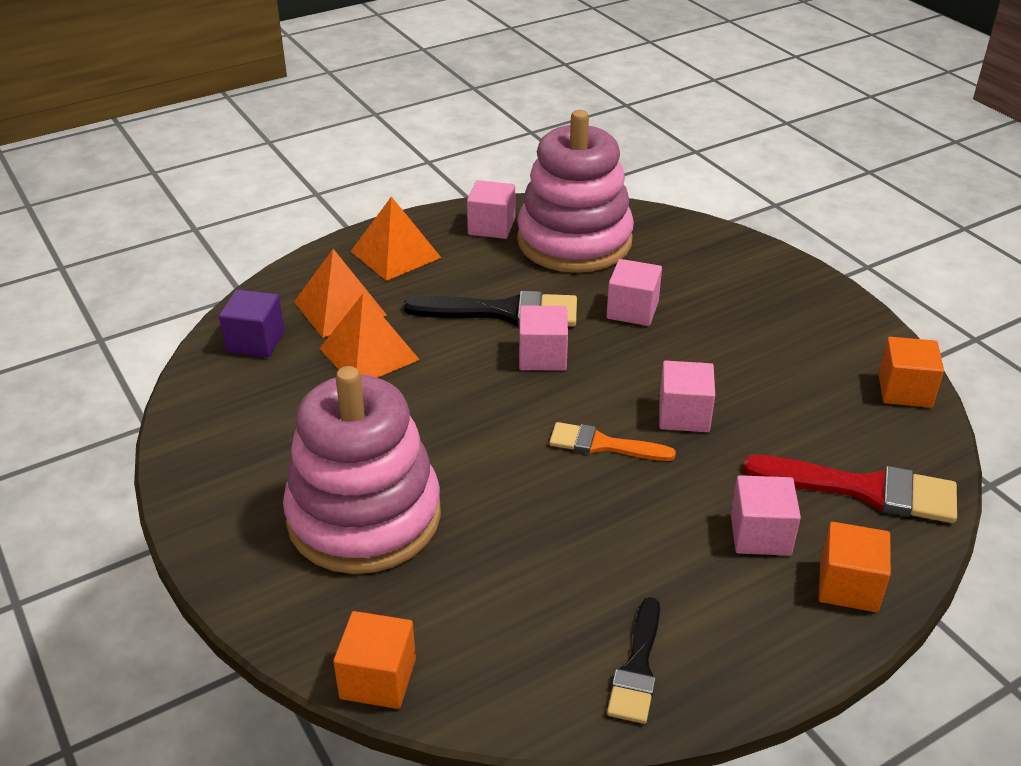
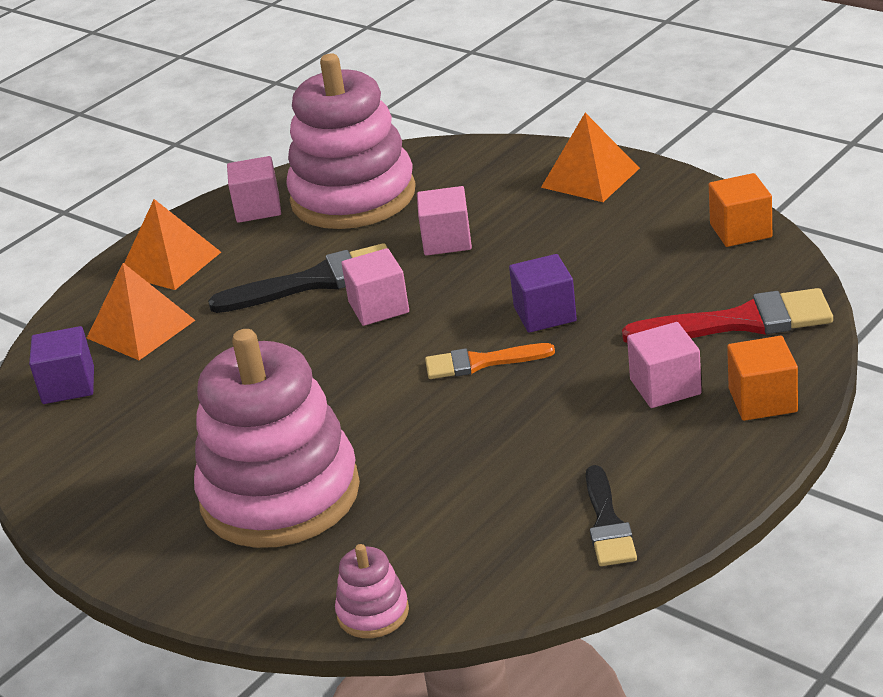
camera: 15 degrees left, 5 degrees down
(369, 354) = (198, 359): orange pyramid -> orange pyramid (590, 177)
(378, 678) = (373, 613): orange cube -> pink stacking toy
(684, 415) = (545, 314): pink cube -> purple cube

